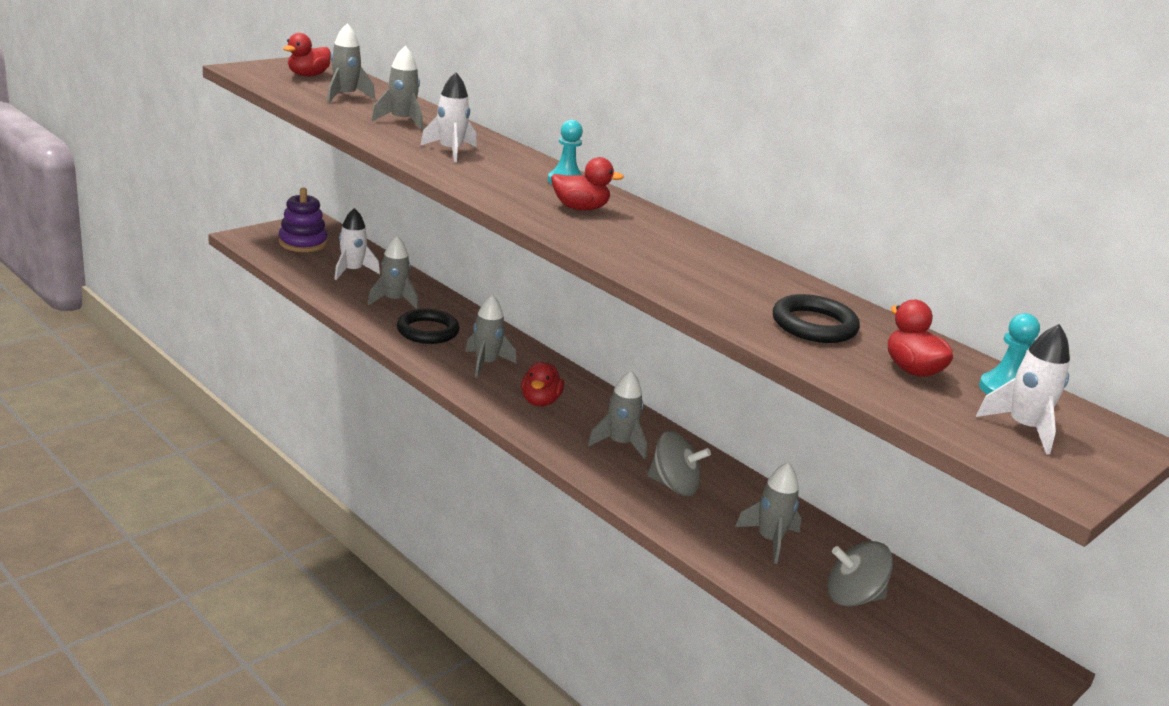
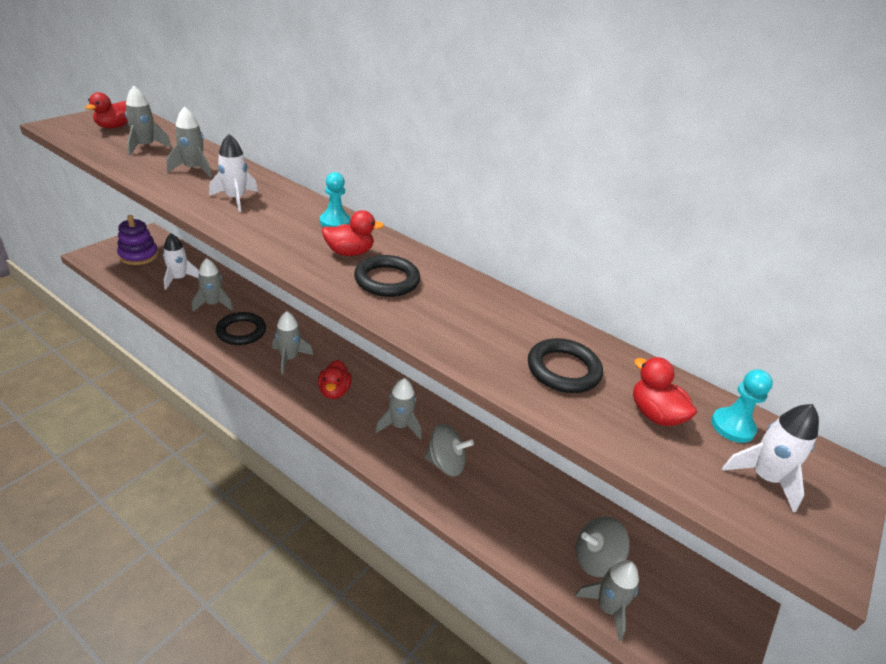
camera: 10 degrees left, 10 degrees up
(621, 235) = (387, 280): none -> black ring
(769, 540) = (525, 509): grey rocket -> grey rocket (607, 608)

